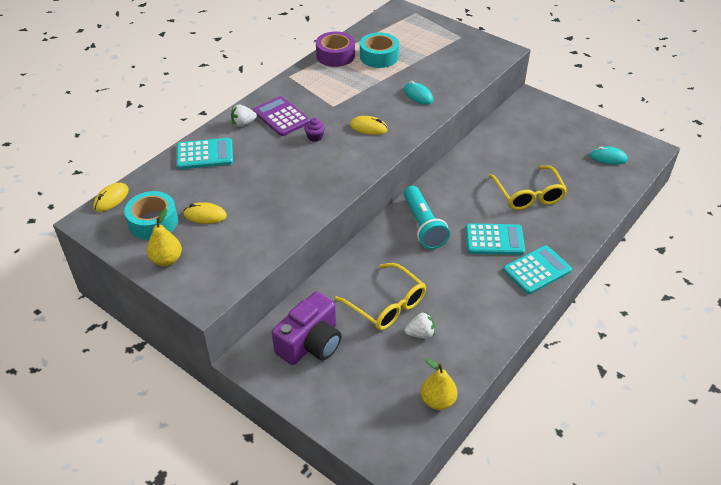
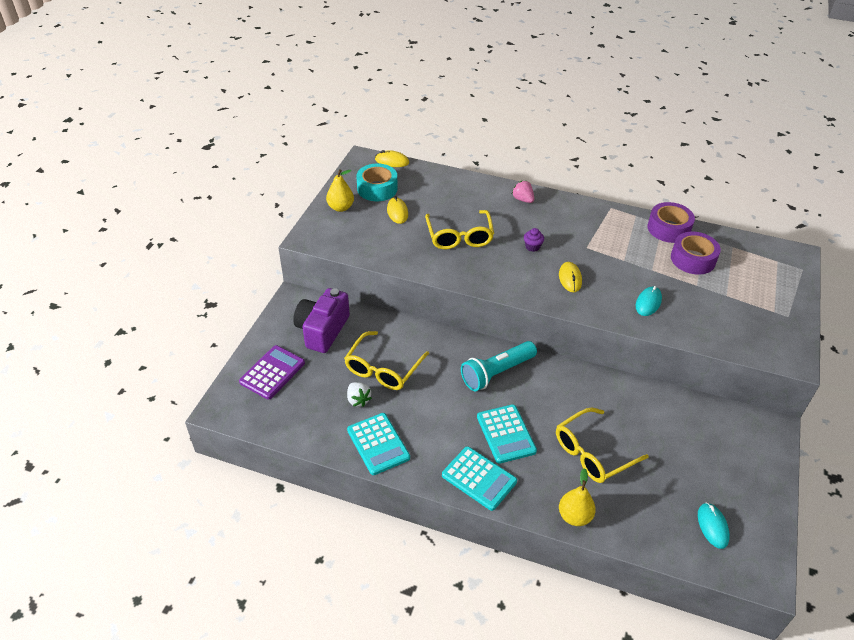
camera: 70 degrees right, 0 degrees up
(205, 154) = (469, 190): turquoise calculator -> turquoise calculator (378, 444)
(243, 123) = (523, 199): white strawberry -> pink strawberry
(272, 180) = (459, 237): none -> yellow glasses
(281, 117) = (547, 219): purple calculator -> purple calculator (272, 372)
(310, 343) = (322, 330): purple camera -> purple camera turned 90 degrees clockwise
(379, 56) = (692, 259): turquoise tape -> purple tape
(437, 401) = (287, 428): yellow pear -> yellow pear (574, 516)

